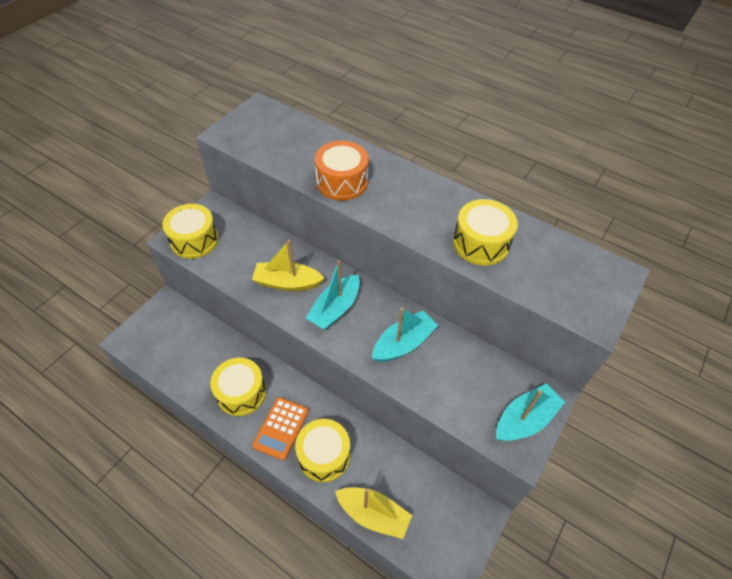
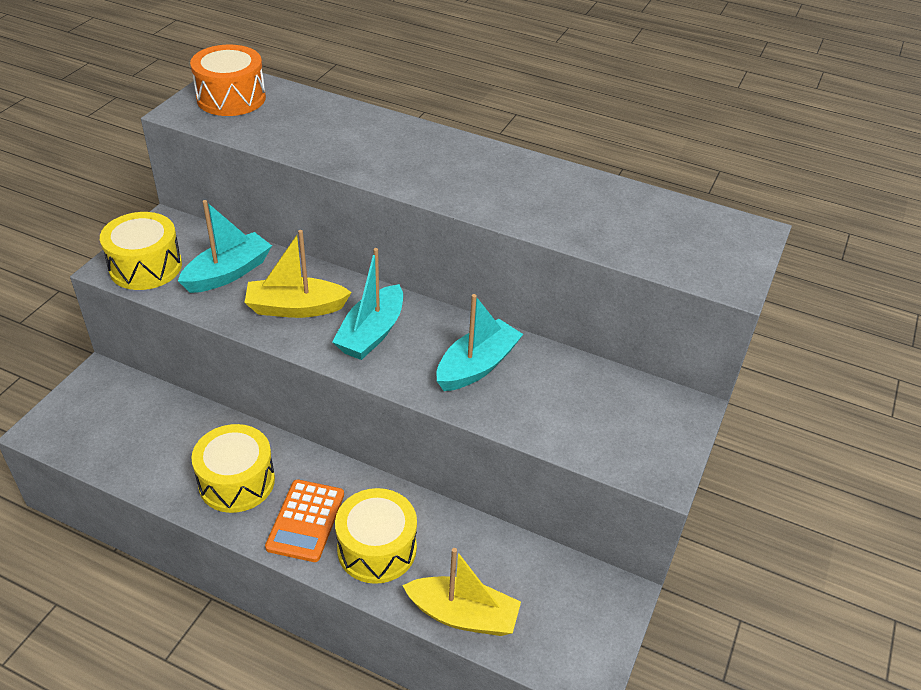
camera: 10 degrees left, 10 degrees down
(342, 182) = (364, 156): orange drum -> orange drum (231, 98)
(481, 243) = (567, 212): yellow drum -> none
(525, 419) = (661, 438): turquoise boat -> turquoise boat (228, 273)

